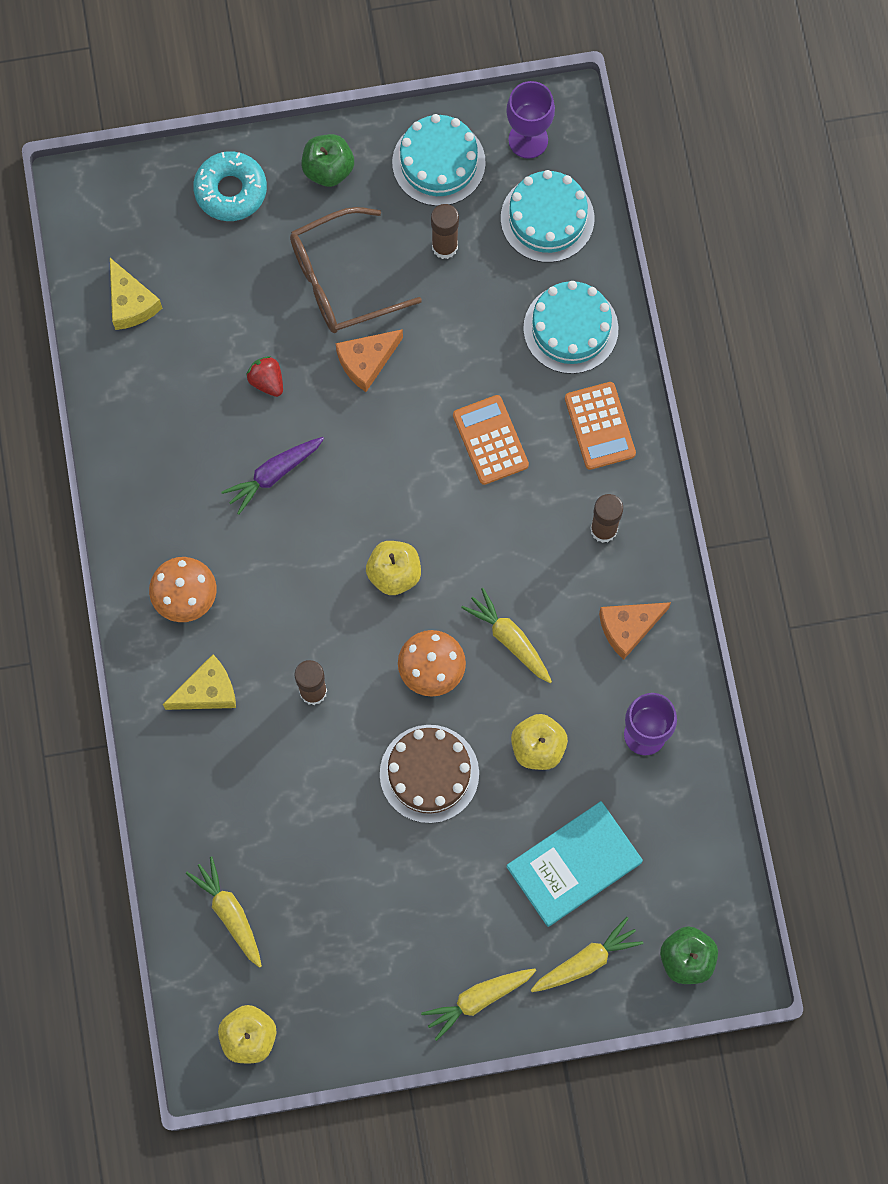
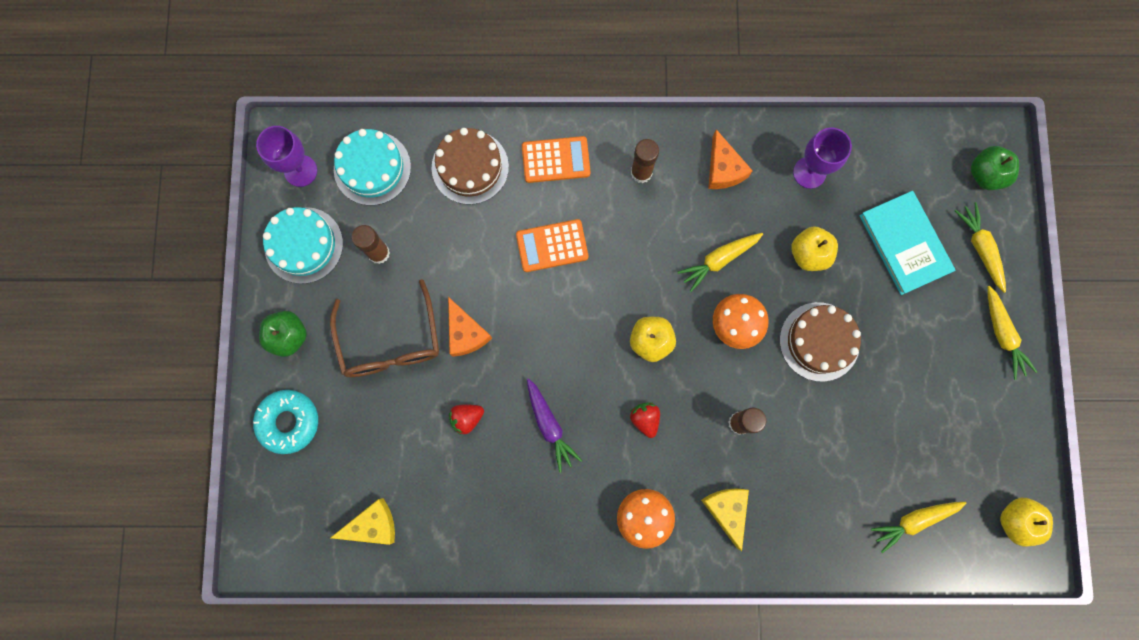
camera: 80 degrees left, 5 degrees up
(299, 581) = (645, 419): none -> red strawberry
(570, 328) = (470, 167): turquoise cake -> brown cake

